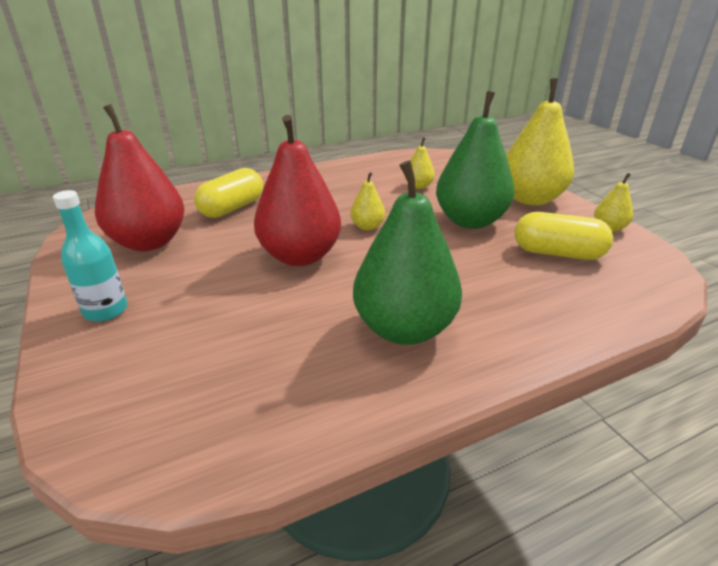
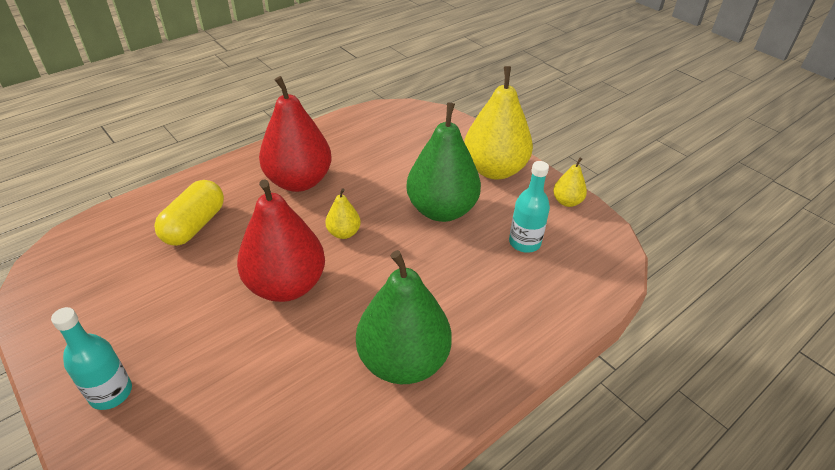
camera: 15 degrees left, 10 degrees up
(149, 242) = (120, 291): red pear -> red pear (299, 181)
(418, 186) = (384, 164): yellow pear -> none
(557, 253) = (524, 243): yellow capsule -> turquoise bottle

